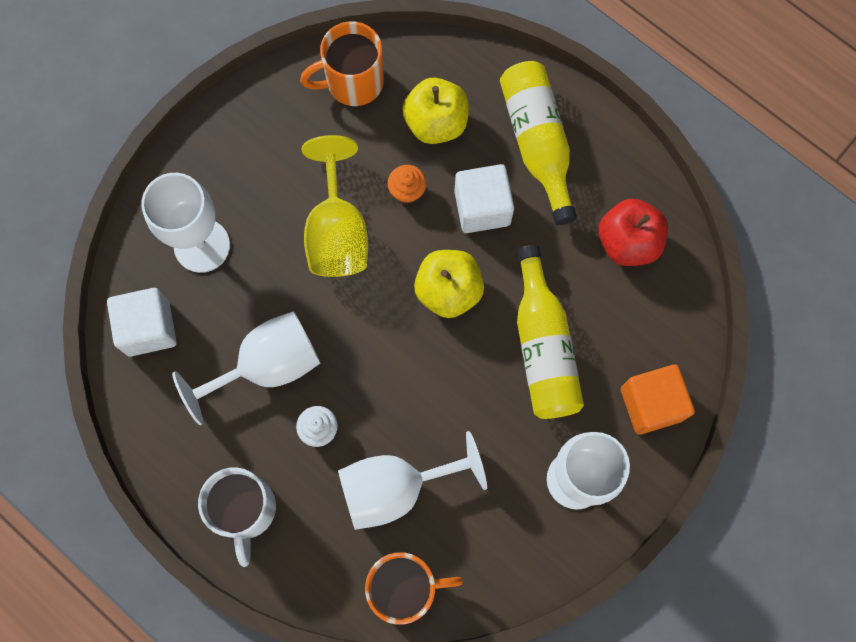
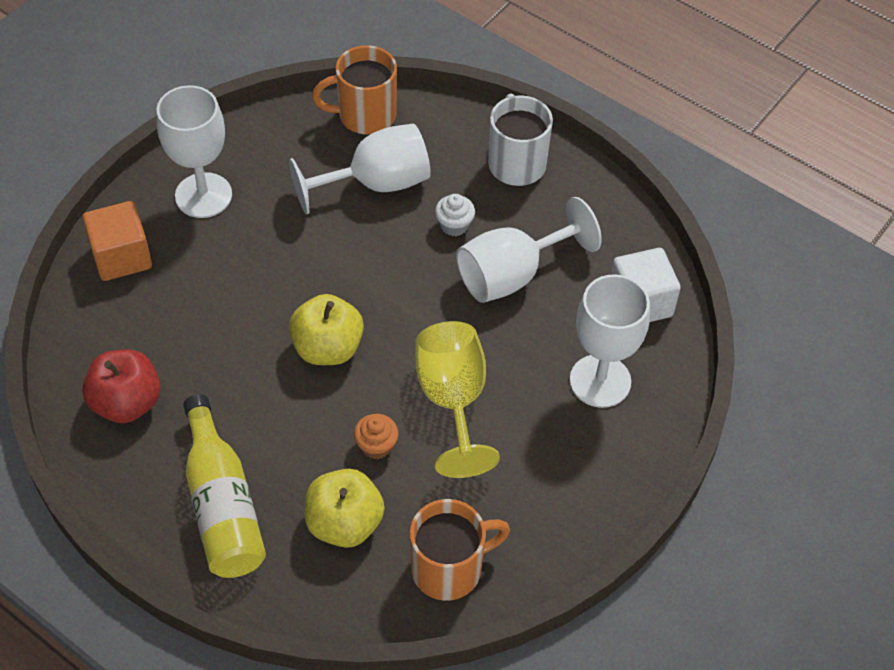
camera: 175 degrees right, 20 degrees down
(482, 208) = (290, 431): white cube -> none
(543, 346) = (228, 301): yellow bottle -> none

